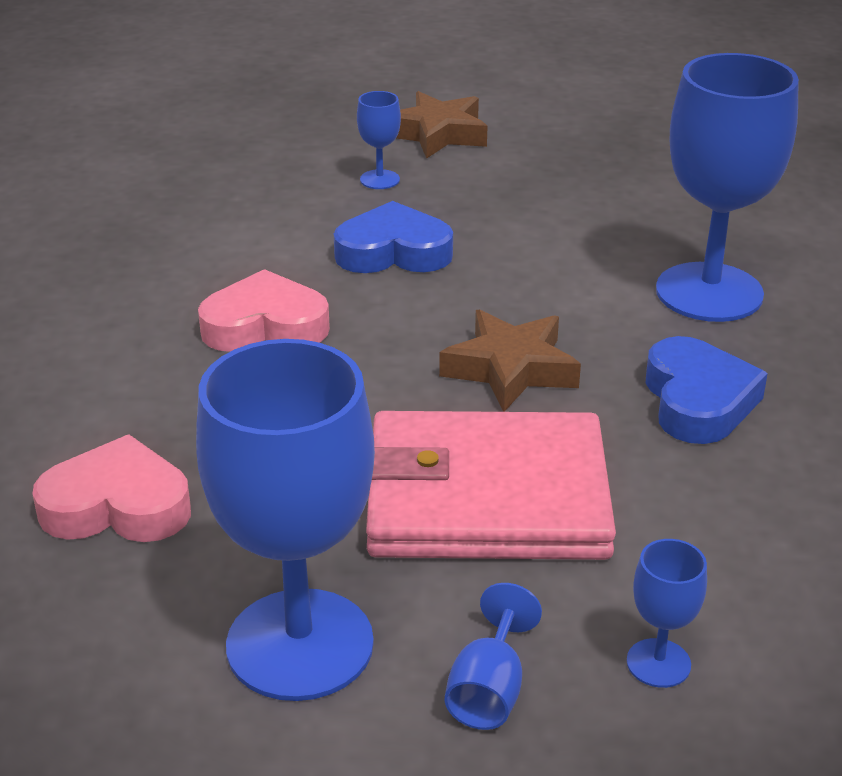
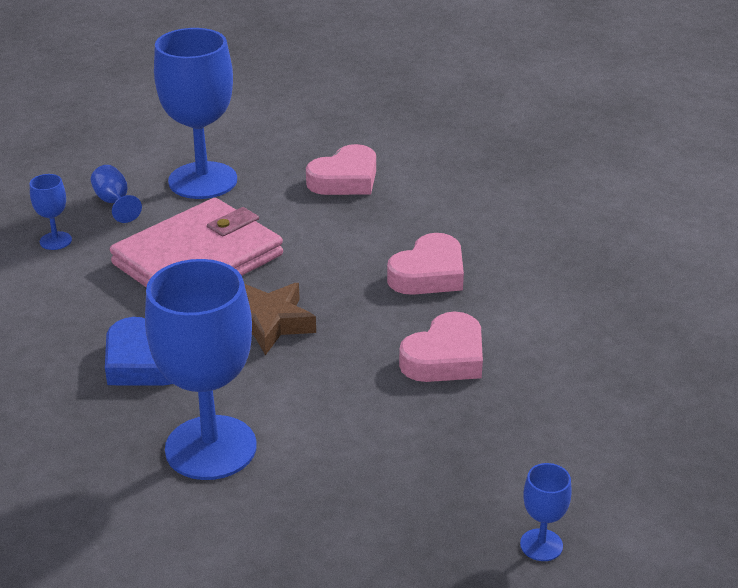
camera: 135 degrees right, 0 degrees up
(379, 180) = (555, 411): blue goblet -> blue goblet (541, 545)
(393, 252) = (445, 357): blue heart -> pink heart
(438, 134) = (602, 488): brown star -> none

